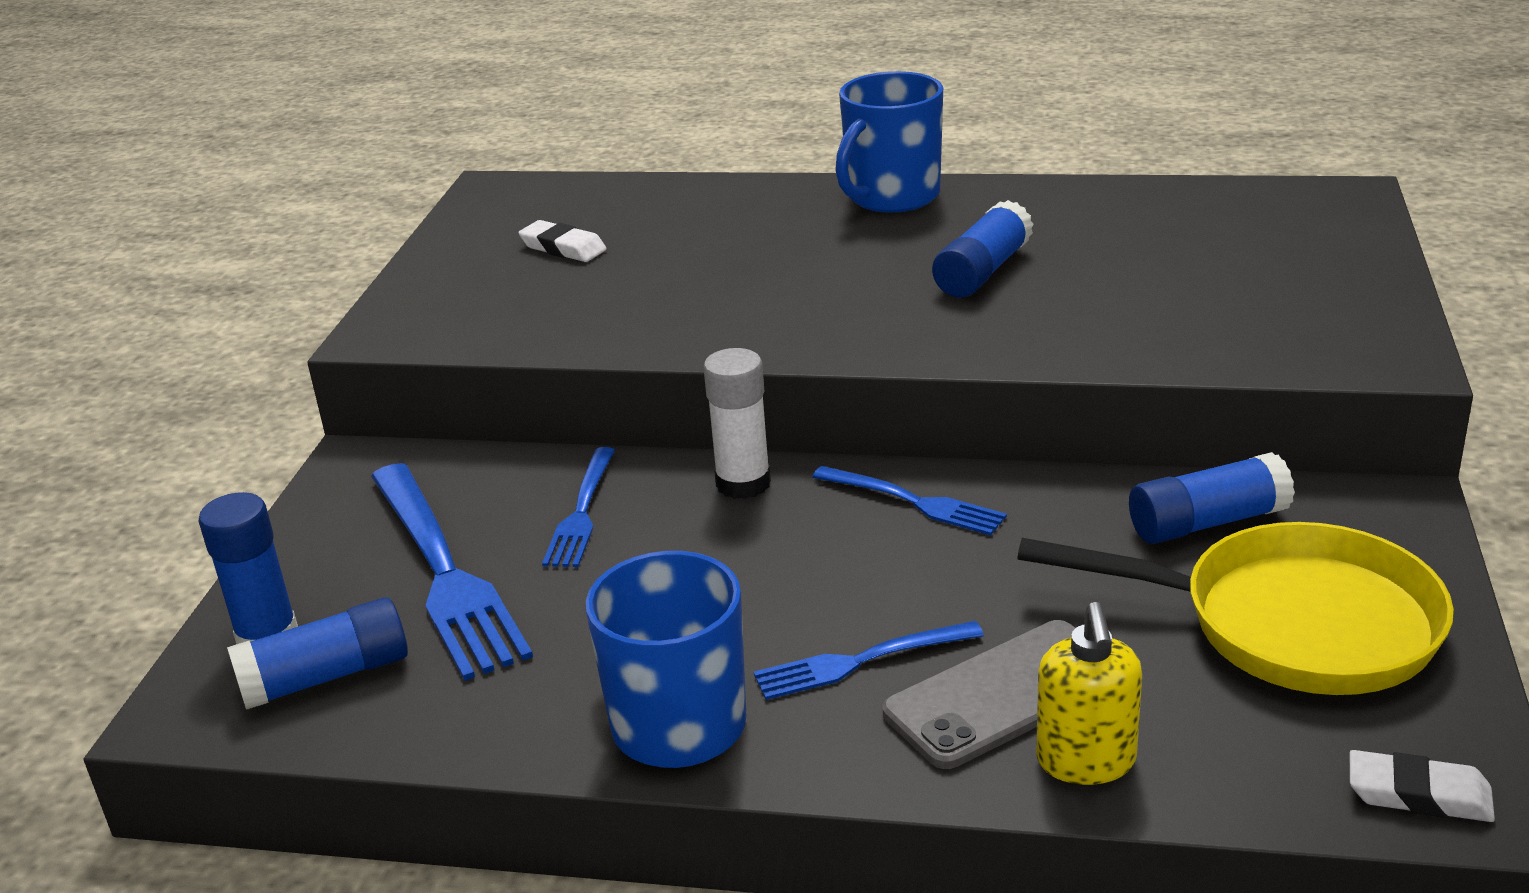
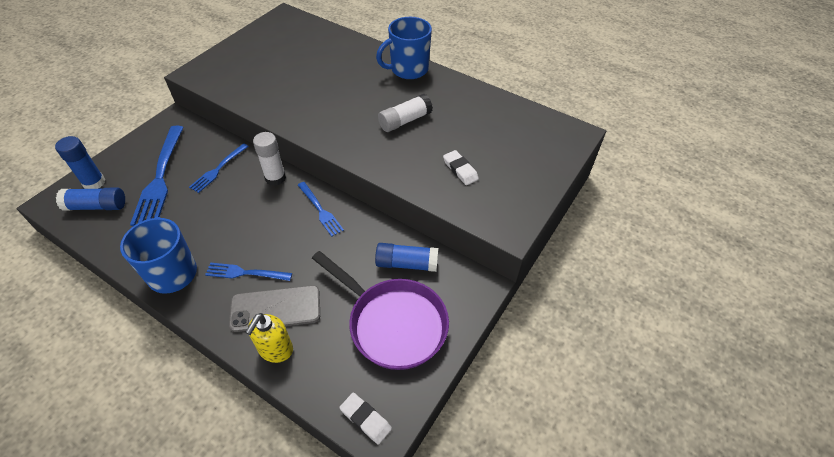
camera: 20 degrees right, 20 degrees up
(563, 248) = (280, 53): white eraser -> white eraser (460, 170)
(982, 271) = (405, 121): blue glue stick -> white glue stick
(1290, 624) = (392, 323): yellow pan -> purple pan

